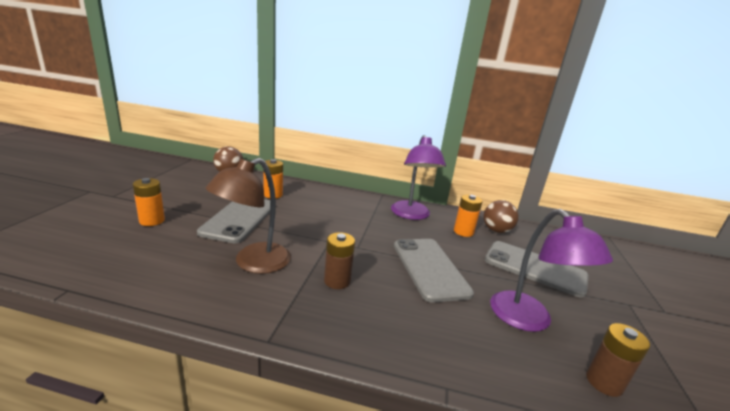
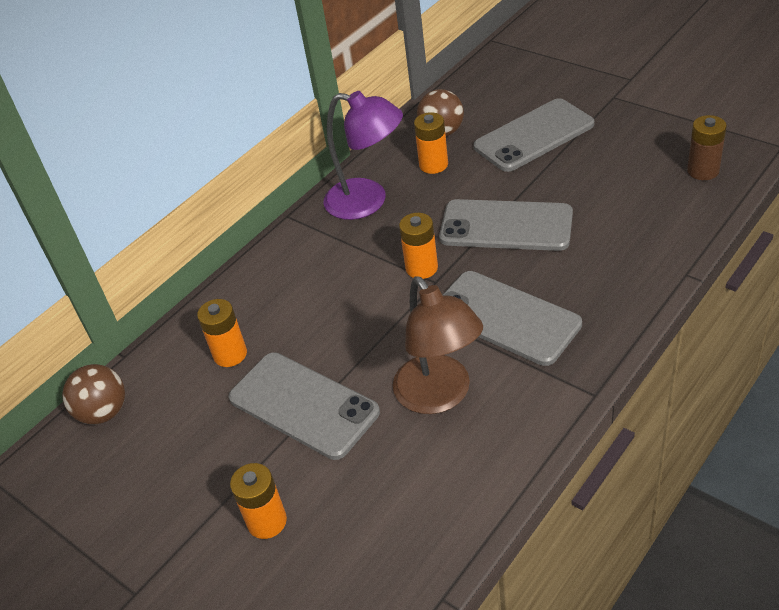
camera: 55 degrees left, 20 degrees up
(337, 281) = (506, 318): brown battery -> grey phone
(367, 240) = (421, 268): none -> orange battery
(529, 320) = (617, 181): purple lamp -> none

